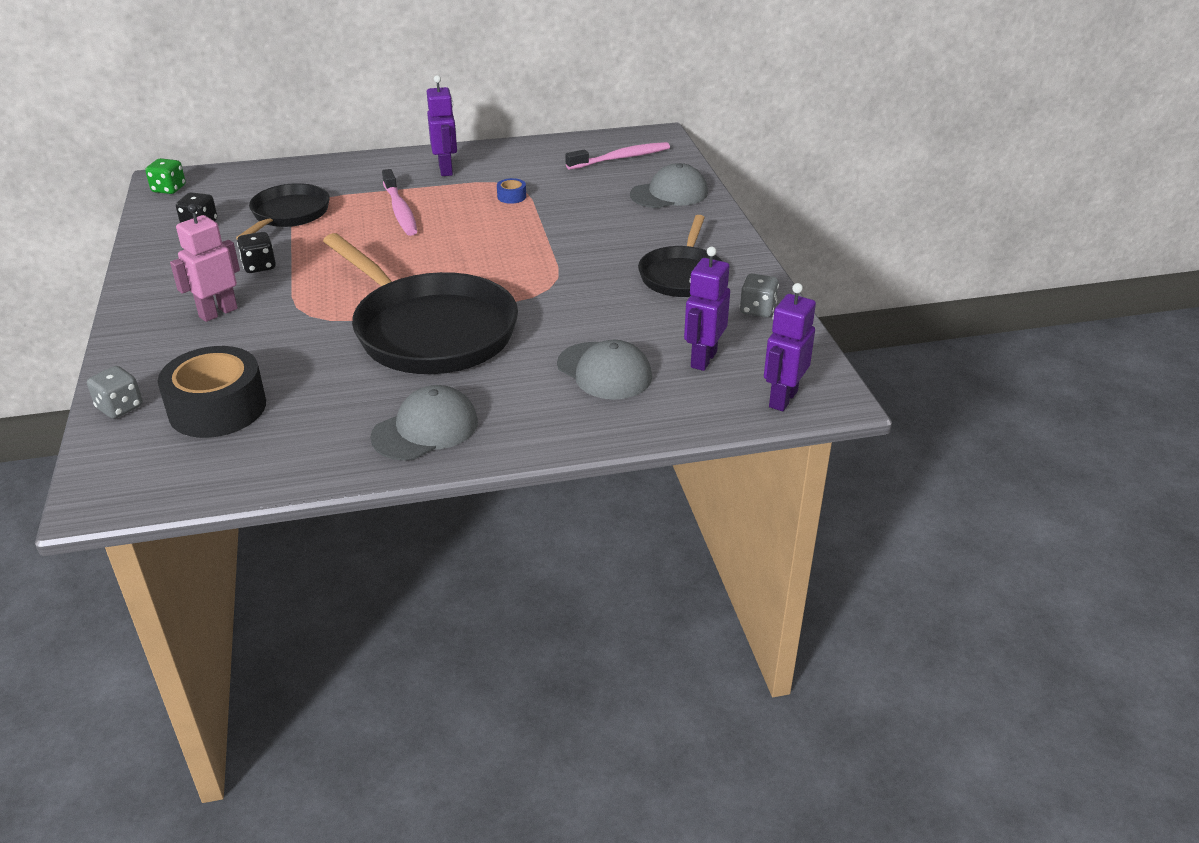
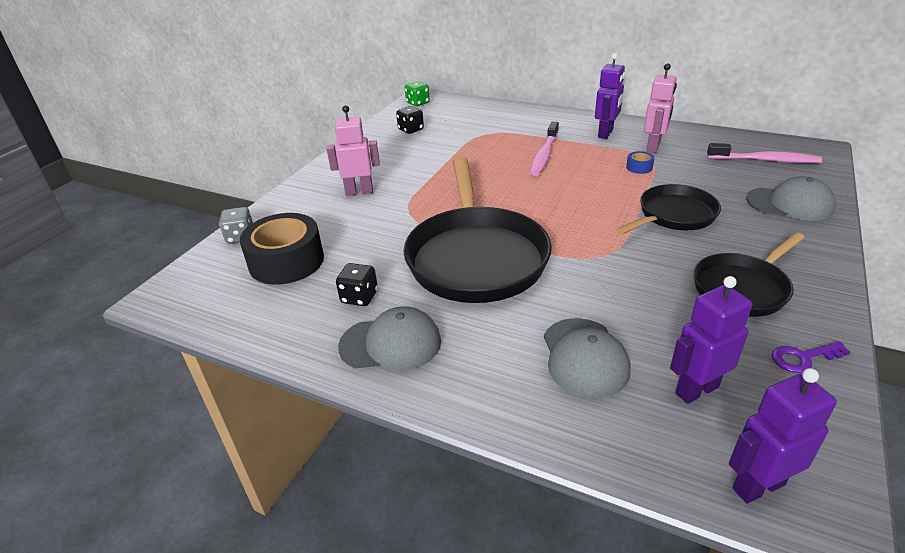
camera: 40 degrees right, 0 degrees up
(259, 266) = (415, 168): black dice -> black dice (359, 297)
(288, 215) = (468, 138): black pan -> black pan (673, 215)
(508, 172) = (653, 147): none -> pink robot
(757, 310) = (803, 358): grey dice -> purple key

